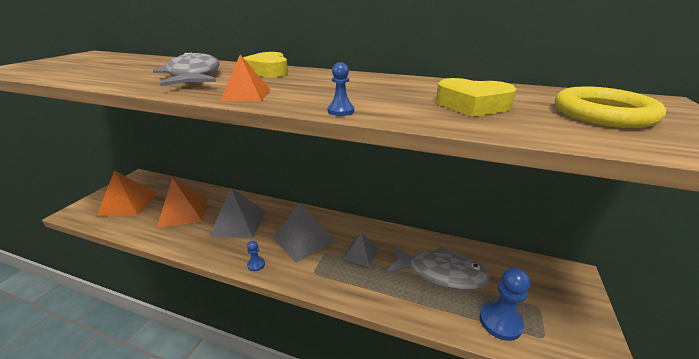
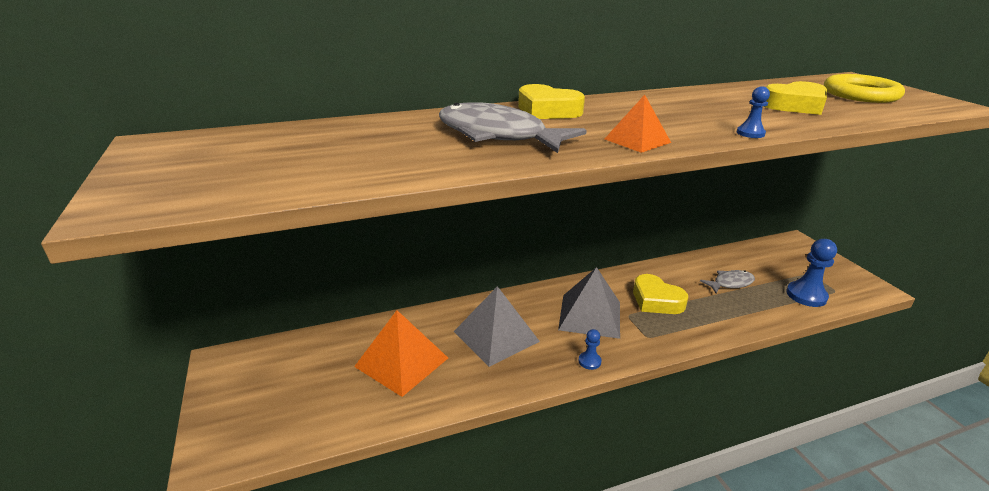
camera: 40 degrees left, 0 degrees up
(128, 204) = (291, 396): orange pyramid -> none
(360, 253) = (656, 300): grey pyramid -> yellow heart
(441, 273) = (730, 283): grey fish -> grey fish, size x0.56

